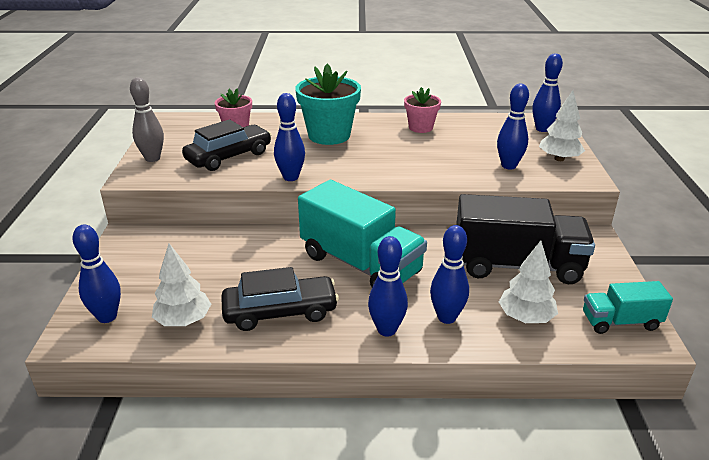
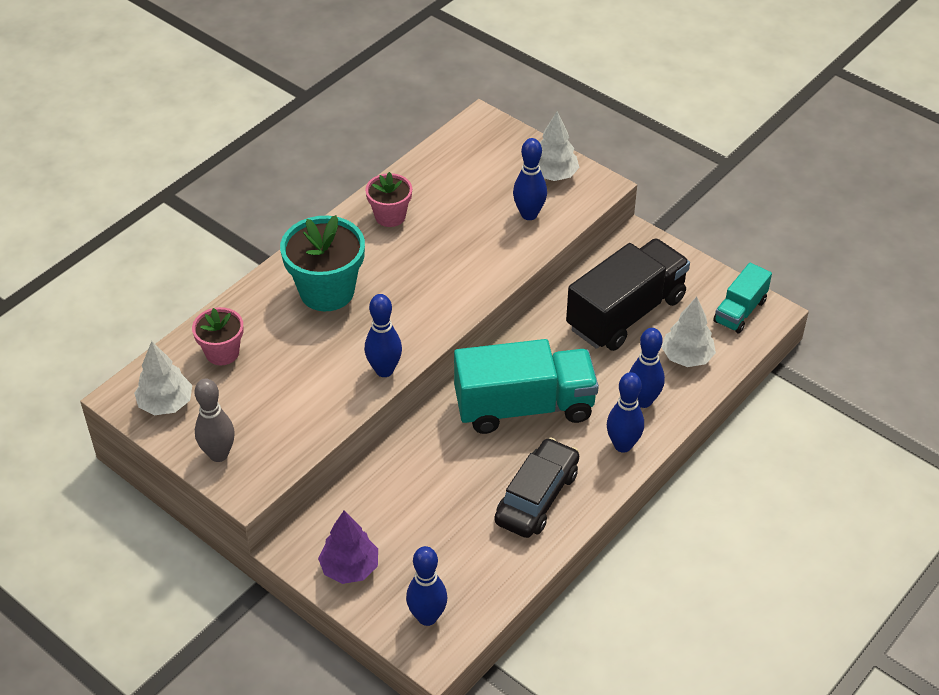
camera: 50 degrees left, 15 degrees up
(128, 262) = (350, 568): none -> purple tree
(183, 320) = (485, 566): white tree -> white tree (166, 404)
(229, 157) = (286, 392): black car -> none
(542, 129) = (491, 140): blue bowling pin -> none

